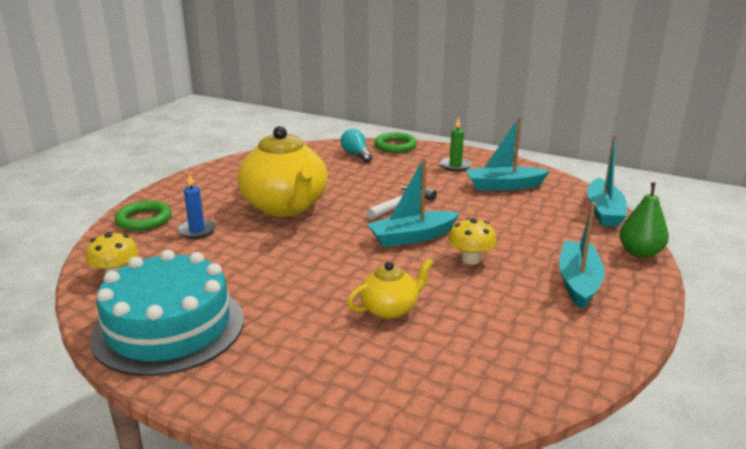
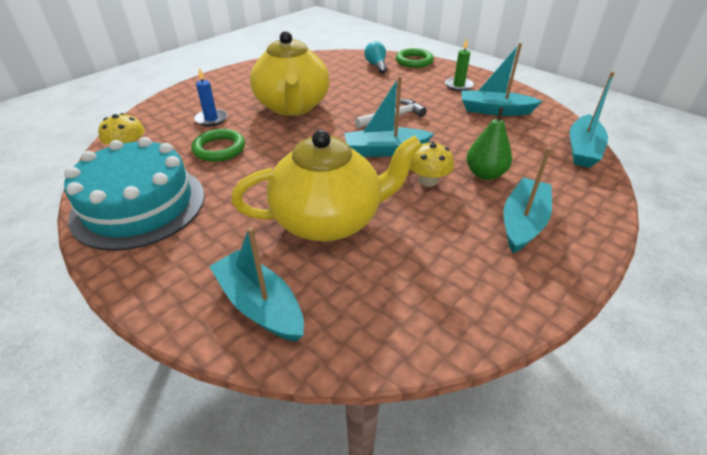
camera: 15 degrees right, 15 degrees up
(144, 220) = (177, 104): green ring -> green ring (219, 149)
(363, 393) = (260, 305): none -> turquoise boat
(390, 309) = (329, 220): yellow teapot -> yellow teapot, size x1.98
(640, 253) = (602, 200): green pear -> green pear (485, 174)

